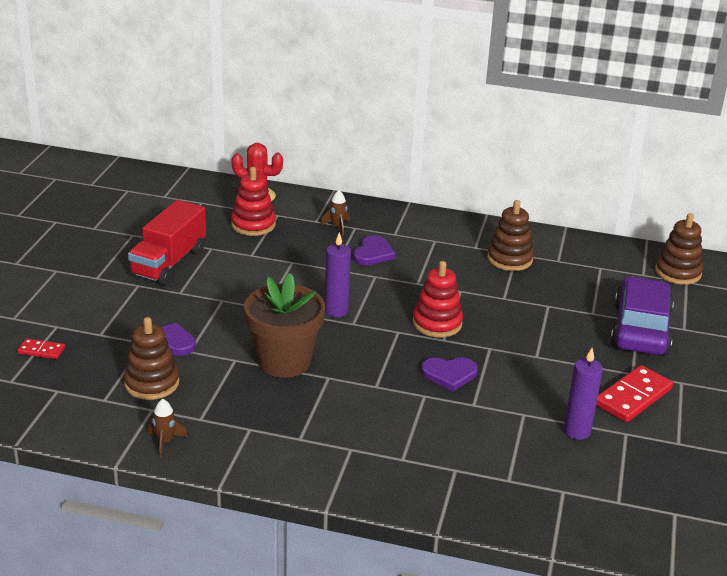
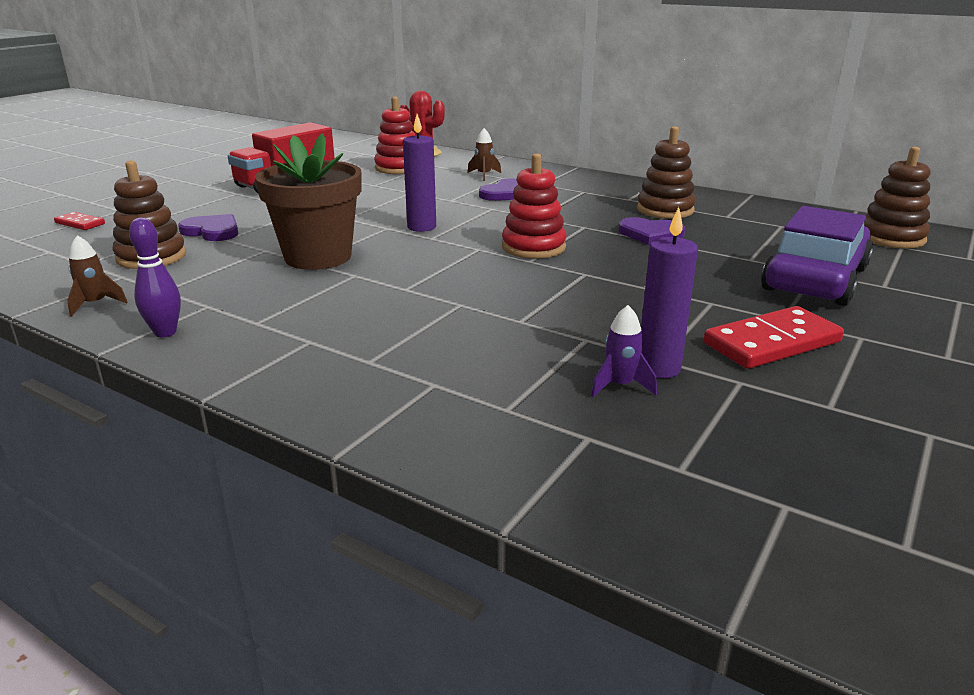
camera: 20 degrees right, 5 degrees down
(246, 459) = (165, 332): none -> purple bowling pin
(449, 374) = (511, 289): purple heart -> purple heart (650, 234)
(561, 449) = (620, 385): none -> purple rocket

